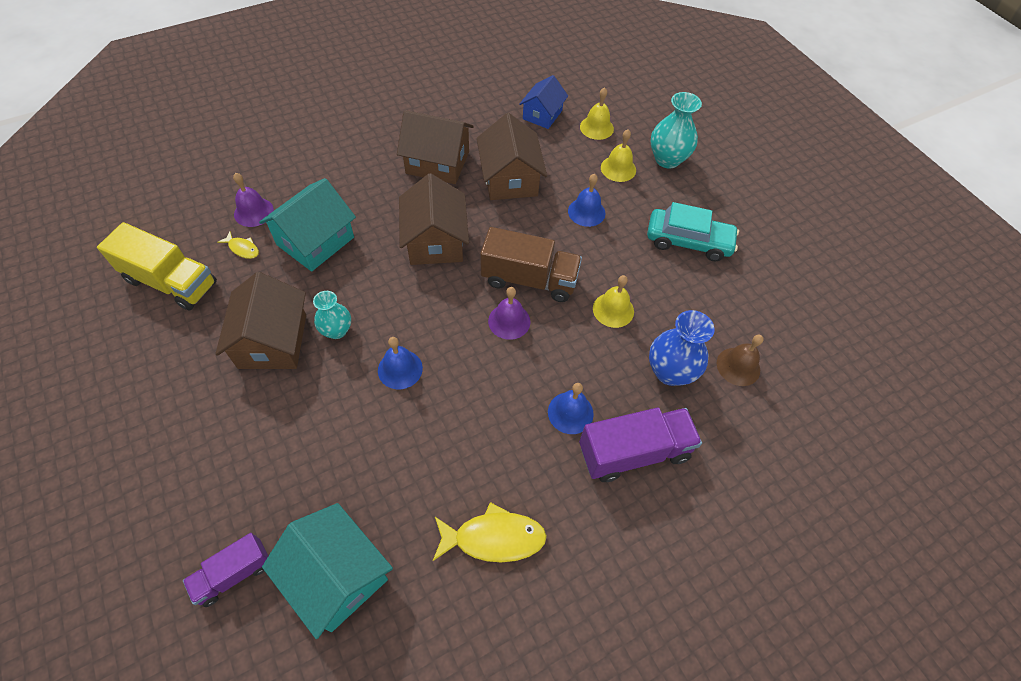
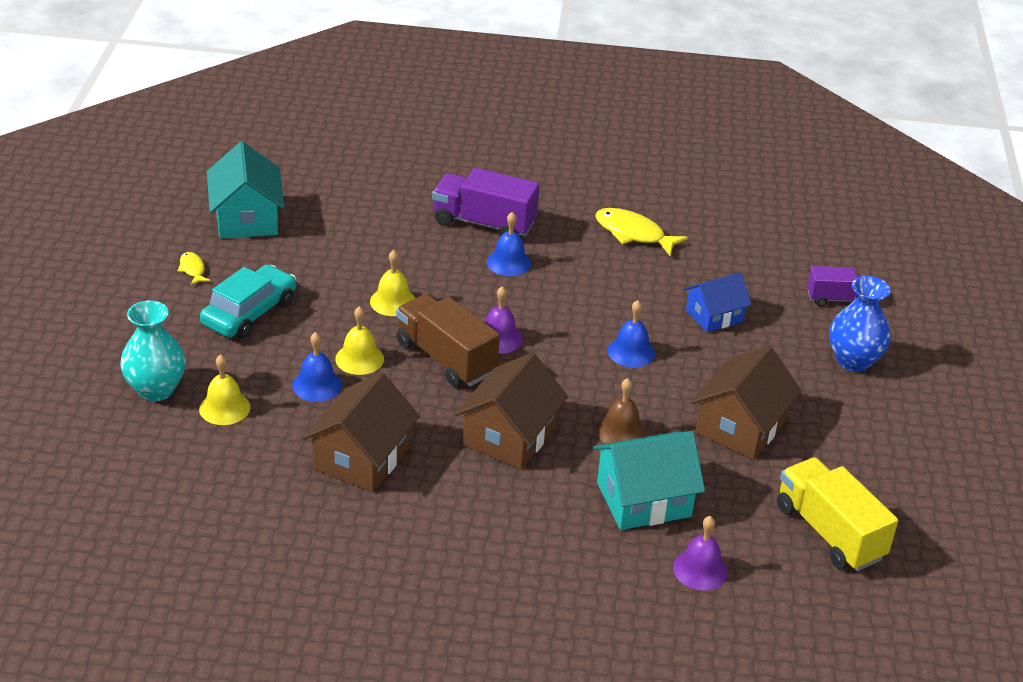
camera: 145 degrees left, 20 degrees down
(242, 249) = (733, 531): yellow fish -> yellow fish (192, 269)
(336, 576) = (761, 266): turquoise house -> turquoise house (246, 218)
(337, 330) = (671, 406): turquoise vase -> none
(437, 163) = (429, 520): brown house -> none
(542, 115) = (230, 515): blue house -> blue house (714, 316)
(596, 127) = (185, 464): yellow bell -> yellow bell (359, 359)
(670, 372) = (397, 246): blue vase -> blue vase (853, 361)
(688, 241) = (249, 313): turquoise car -> turquoise car turned 75 degrees clockwise
(738, 366) = (336, 223): brown bell -> brown bell (621, 431)

